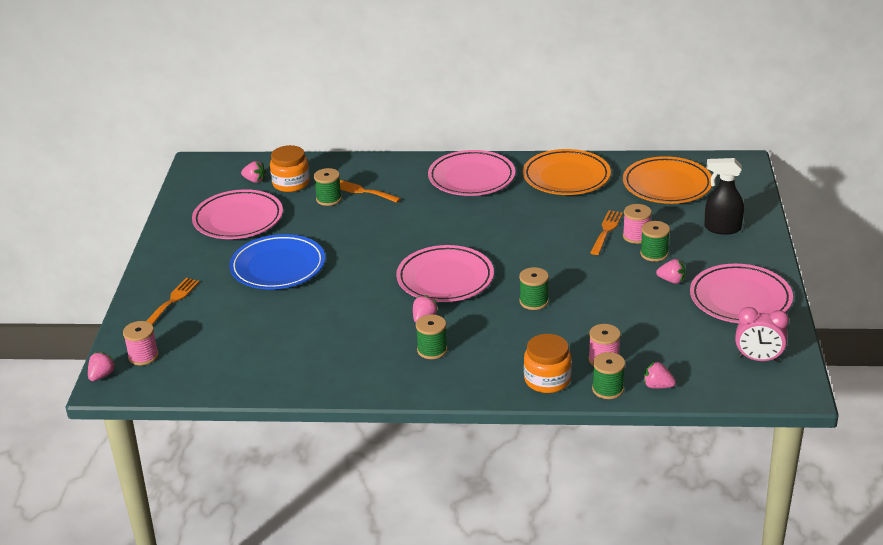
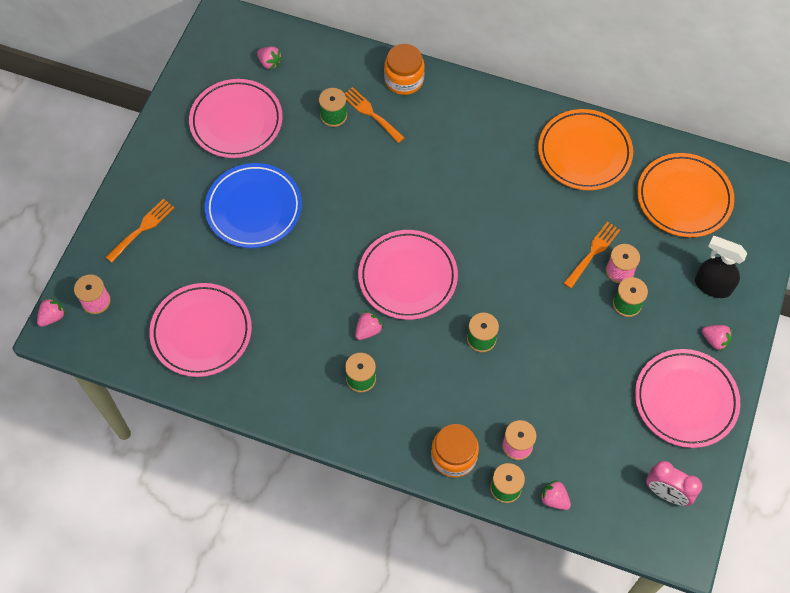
camera: 15 degrees right, 30 degrees up
(291, 183) = (304, 79): orange jar -> orange jar (404, 80)
(471, 178) = (487, 124): pink plate -> pink plate (201, 332)
(671, 280) = (628, 350): pink strawberry -> pink strawberry (715, 340)

